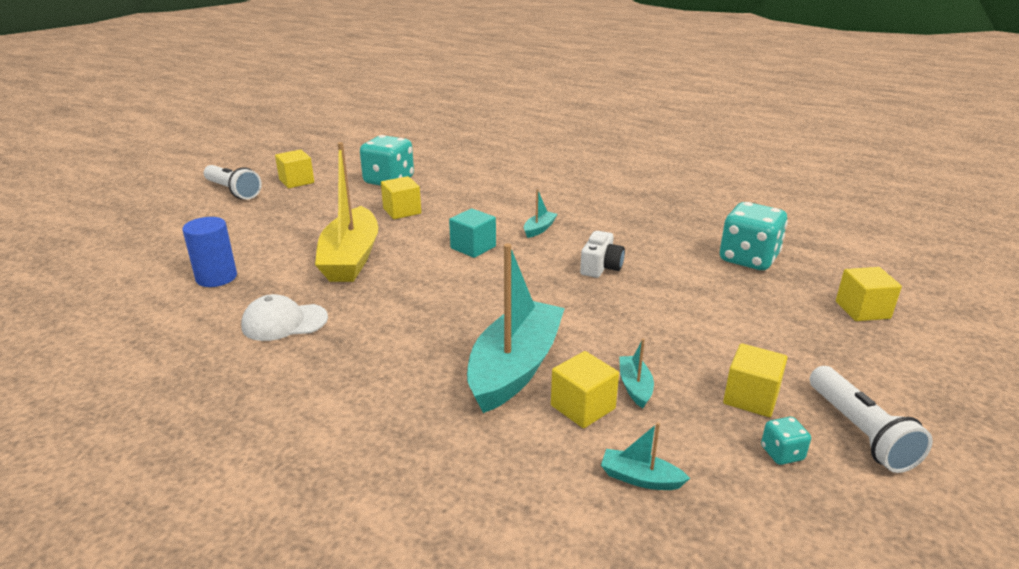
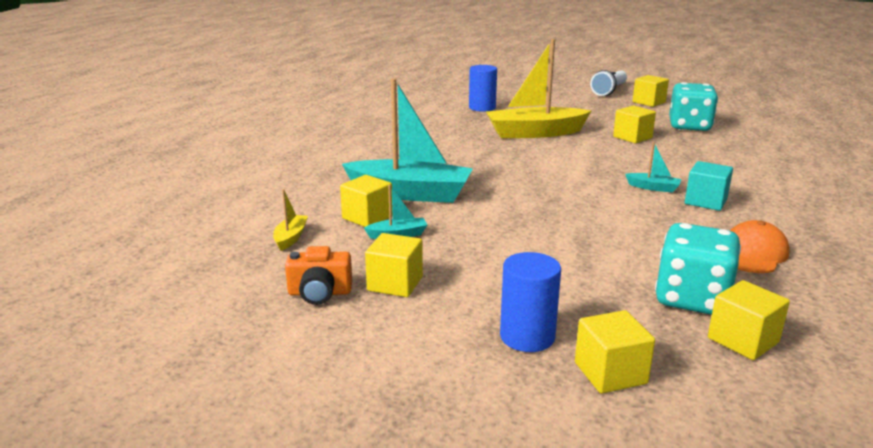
camera: 80 degrees right, 5 degrees down
(284, 322) = (438, 129): white cap -> none
(473, 247) = (588, 166): turquoise cube -> turquoise cube (705, 201)
(601, 267) = (595, 217): white camera -> none
(640, 478) = (290, 238): turquoise boat -> yellow boat
(673, 222) = (752, 253): none -> orange cap
(782, 453) = (320, 293): turquoise dice -> orange camera
(801, 255) = (743, 340): none -> yellow cube
(826, 336) = (527, 336): none -> blue cylinder
(859, 432) = (353, 336): white flashlight -> none

